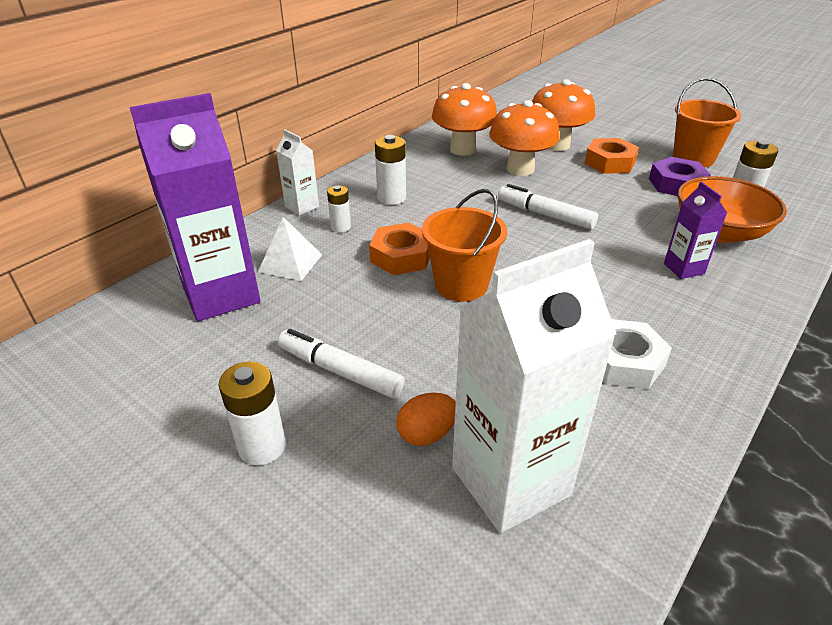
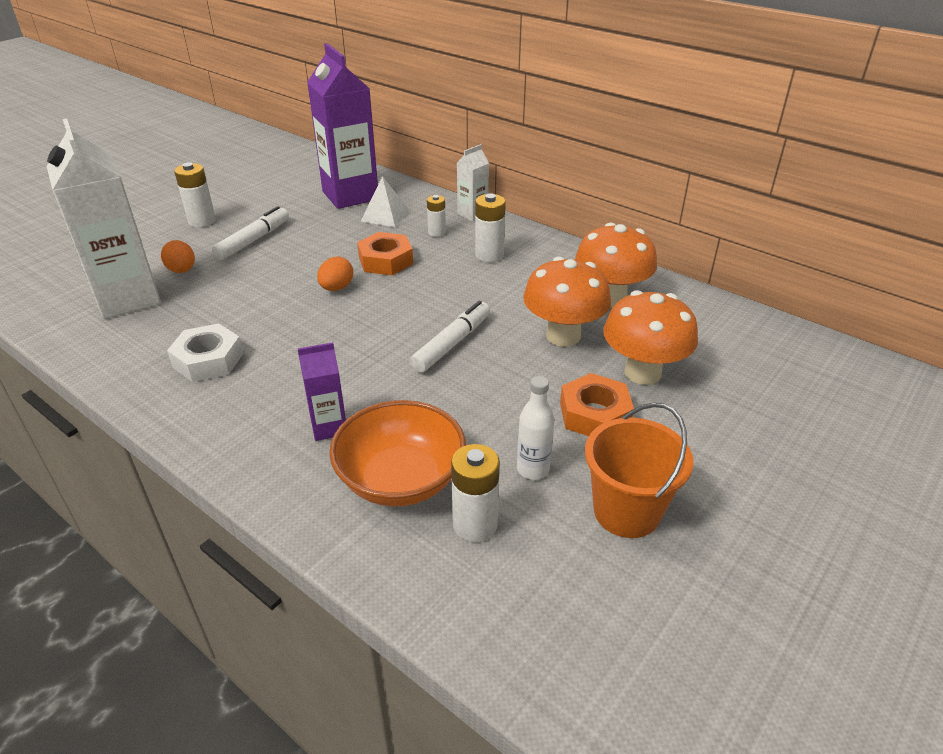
camera: 90 degrees right, 0 degrees up
(461, 285) = (336, 288): orange bucket -> orange egg
(676, 184) = (533, 469): purple nut -> white bottle

